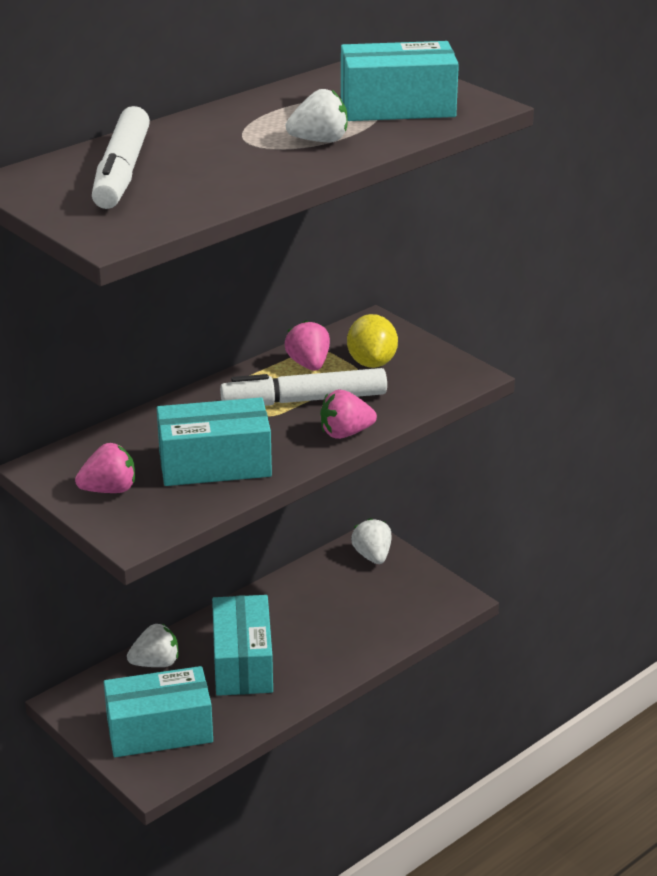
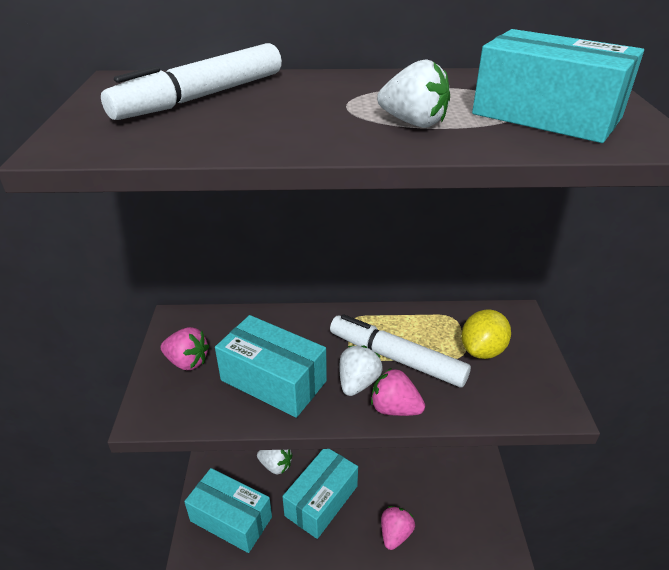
camera: 40 degrees right, 5 degrees up
(309, 364) = (432, 327): pink strawberry -> pink strawberry (395, 534)
(372, 556) = (472, 469): white strawberry -> white strawberry (358, 383)

